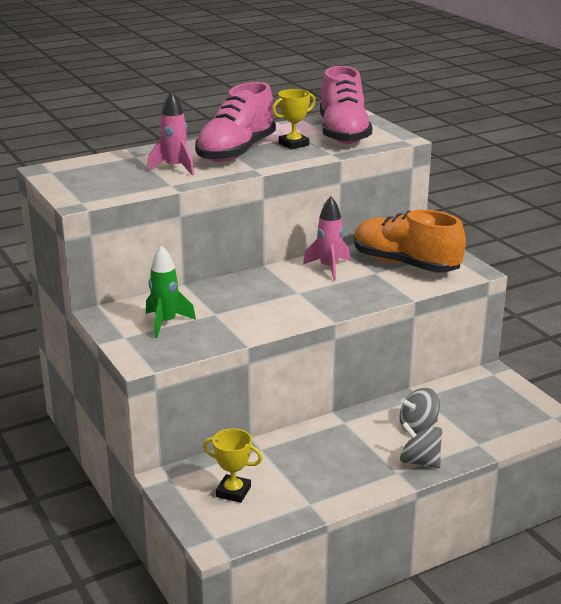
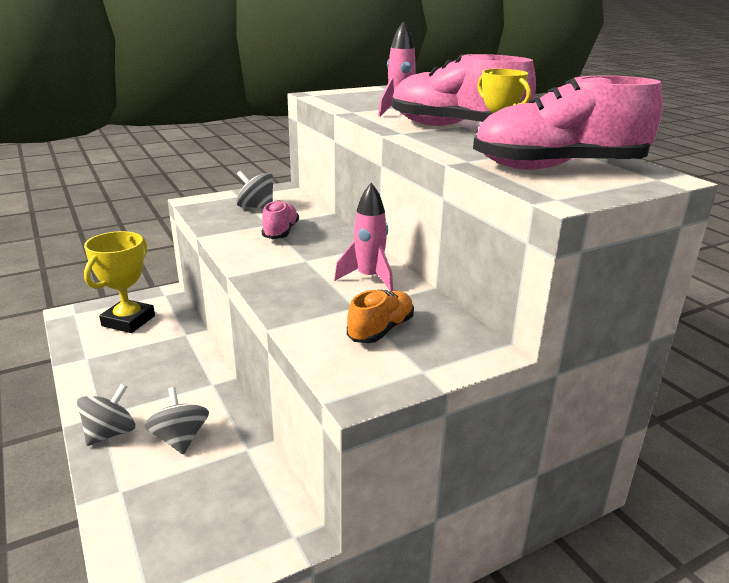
camera: 90 degrees right, 0 degrees up
(166, 323) = (256, 207): green rocket -> grey spinning top
(233, 492) = (128, 321): yellow trophy -> yellow trophy, size x1.56
(236, 306) = (281, 232): none -> pink shoe
(405, 264) = (381, 330): orange shoe -> orange shoe, size x0.52

